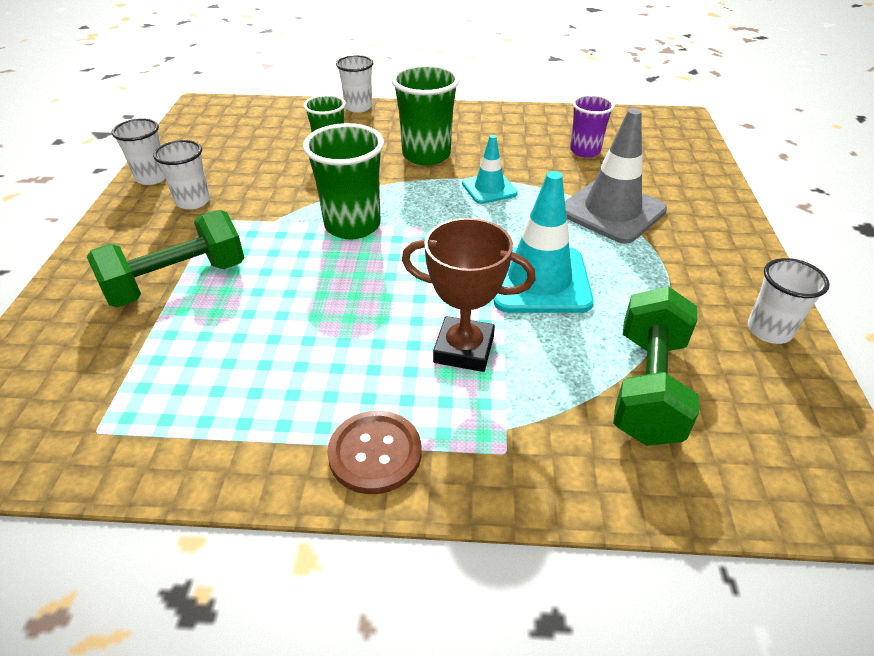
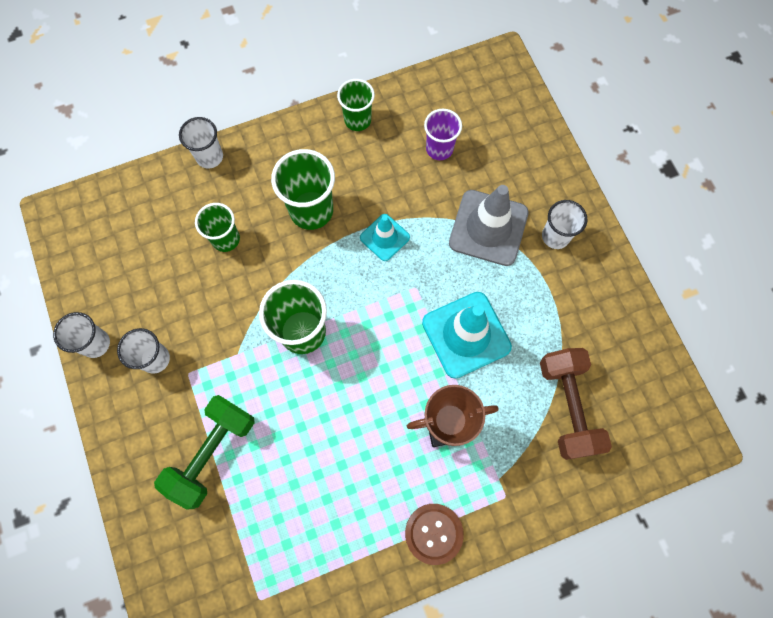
camera: 25 degrees left, 30 degrees up
(511, 118) = (357, 120): none -> green cup
(648, 387) = (567, 406): green dumbbell -> brown dumbbell
(769, 330) = (625, 320): white cup -> white cup (555, 236)

